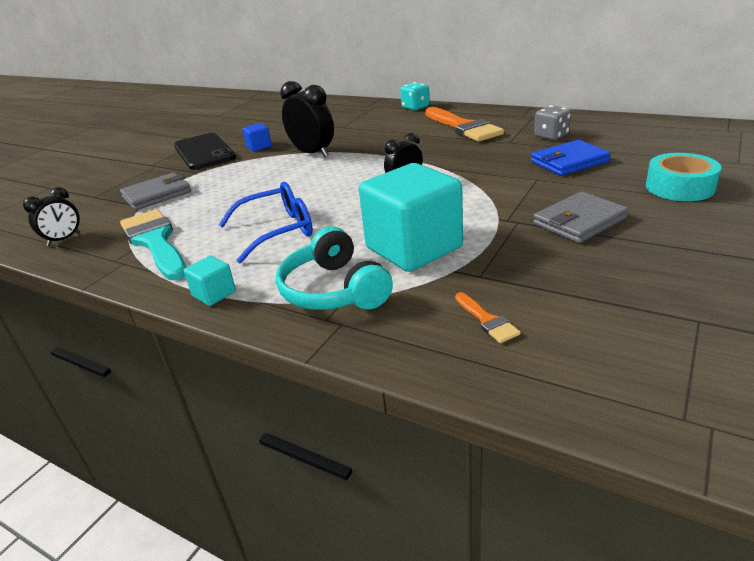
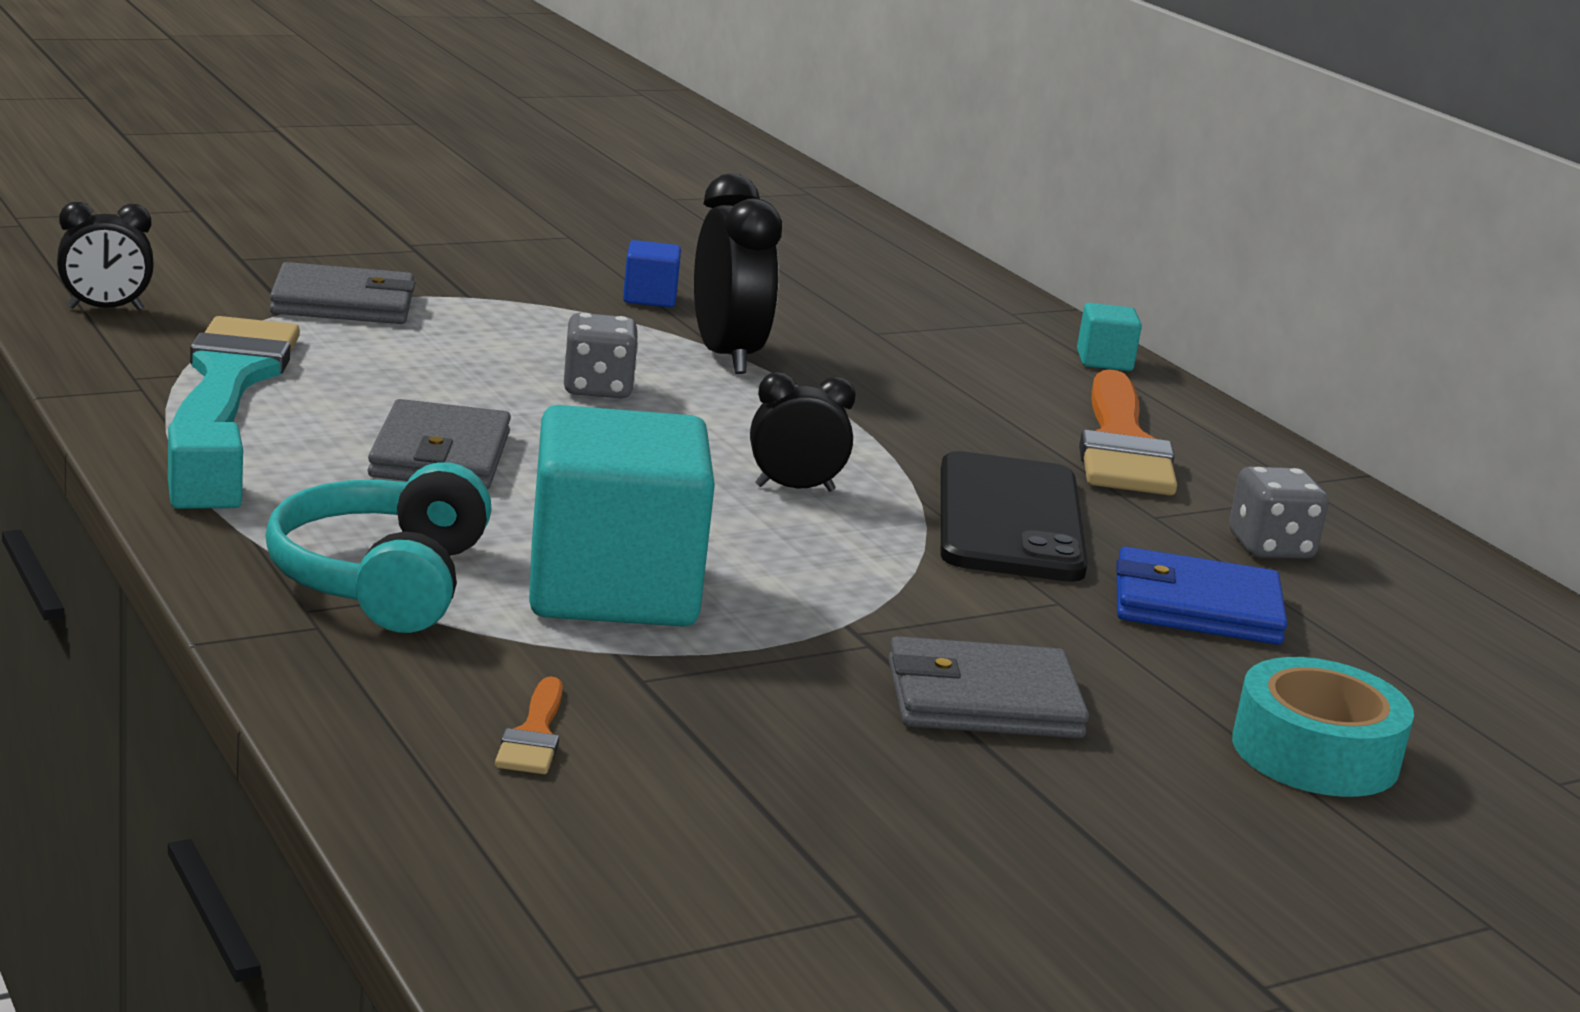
camera: 25 degrees right, 10 degrees down
(204, 152) = (536, 262): black phone -> black phone (1010, 519)
(277, 231) = (440, 455): blue glasses -> grey wallet
(291, 182) = (597, 389): none -> grey dice
(415, 107) = (1104, 361): turquoise dice -> turquoise cube

